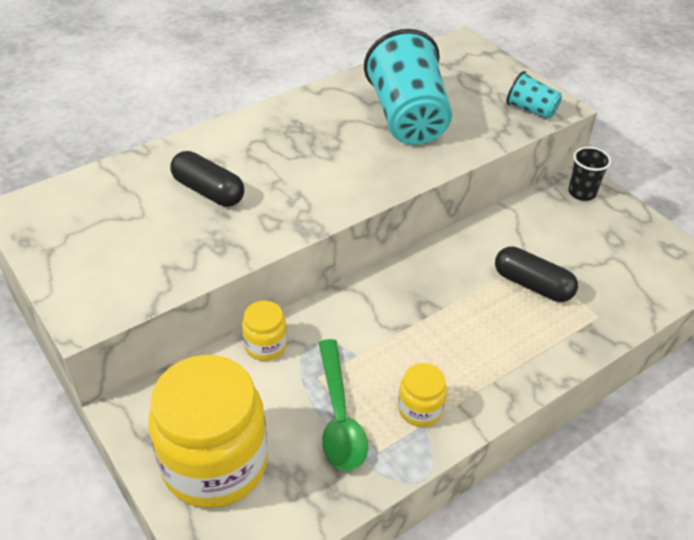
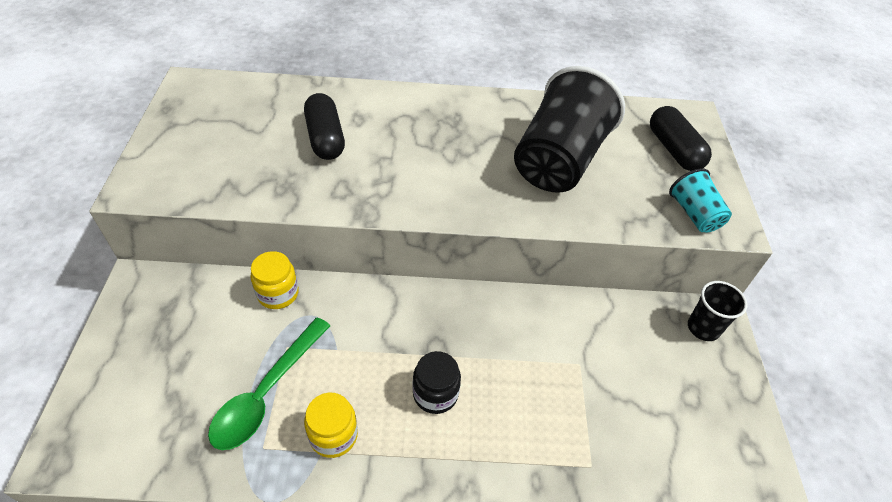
camera: 35 degrees right, 5 degrees up
(215, 463) = (144, 365): yellow jar -> none
(408, 118) = (559, 160): turquoise cup -> black cup
(460, 338) = (435, 394): none -> black jar
(532, 285) = (555, 389): black capsule -> black capsule (674, 150)

